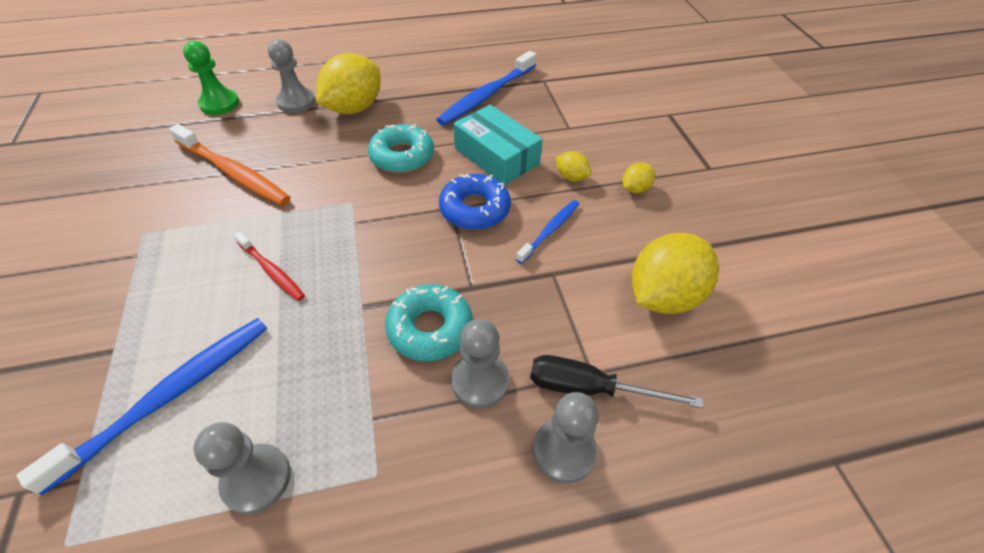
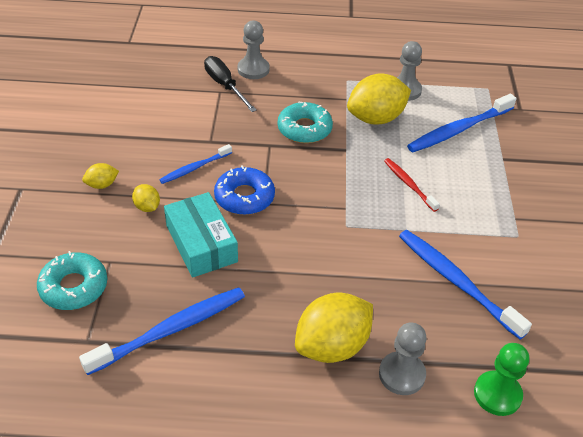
camera: 165 degrees left, 5 degrees down
(233, 173) = (456, 282): orange toothbrush -> blue toothbrush
(402, 156) = (292, 264): turquoise donut -> turquoise donut (74, 287)
(480, 381) = (283, 100): grey pawn -> none
(590, 388) = (225, 86): black screwdriver -> black screwdriver turned 150 degrees counterclockwise
(663, 296) = (148, 114): yellow lemon -> yellow lemon (376, 118)

